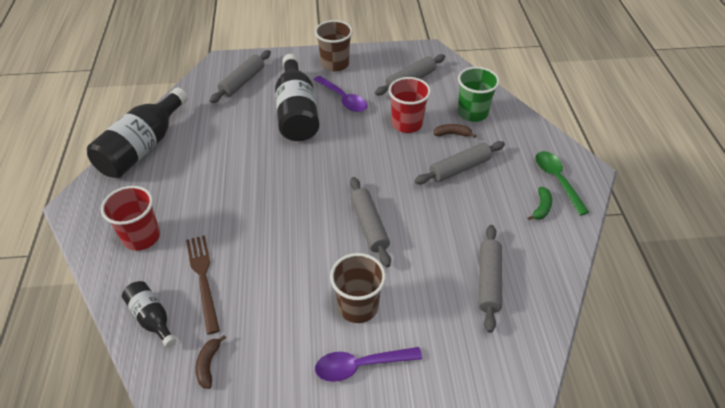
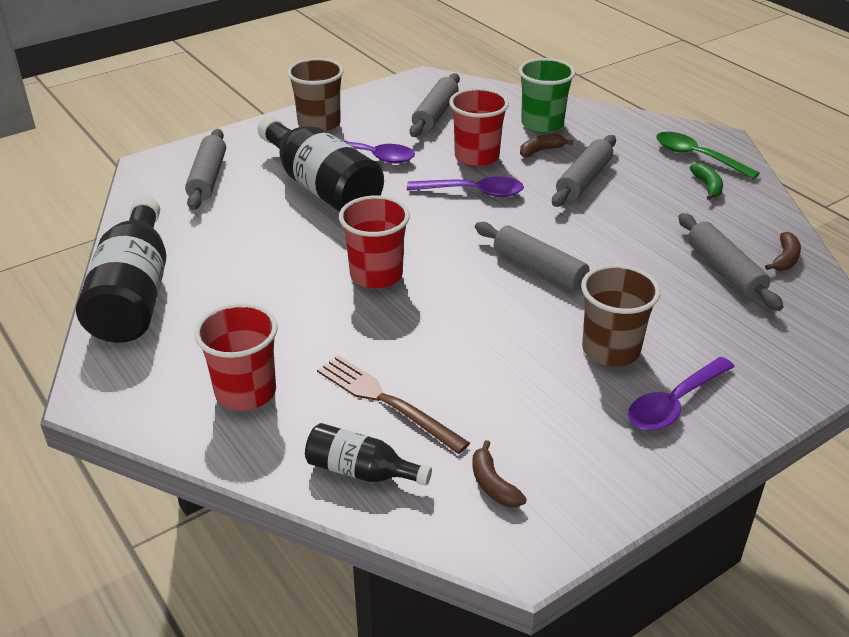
camera: 30 degrees left, 10 degrees down
(272, 188) = (376, 275): none -> red cup
(381, 150) = (473, 192): none -> purple spoon
(541, 291) = (785, 259): none -> brown banana

